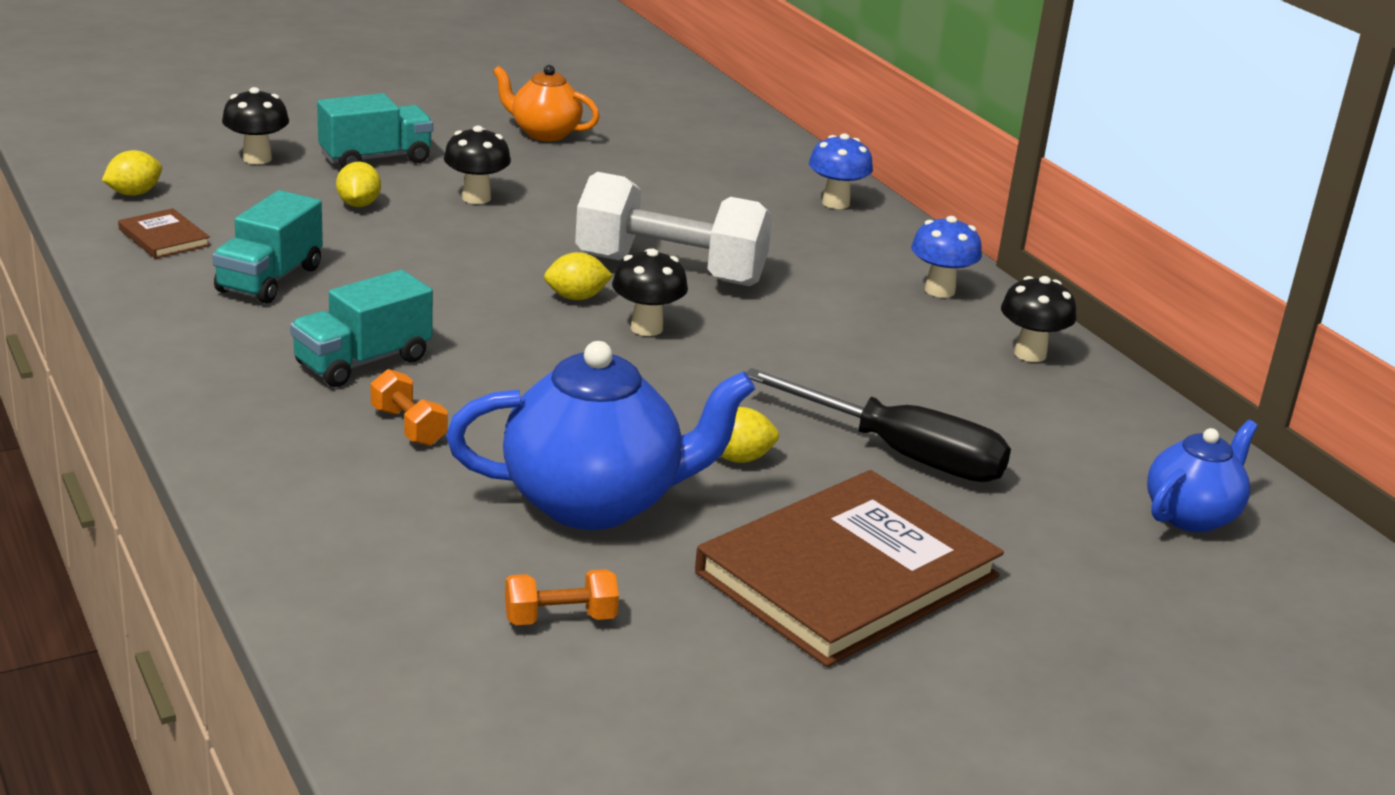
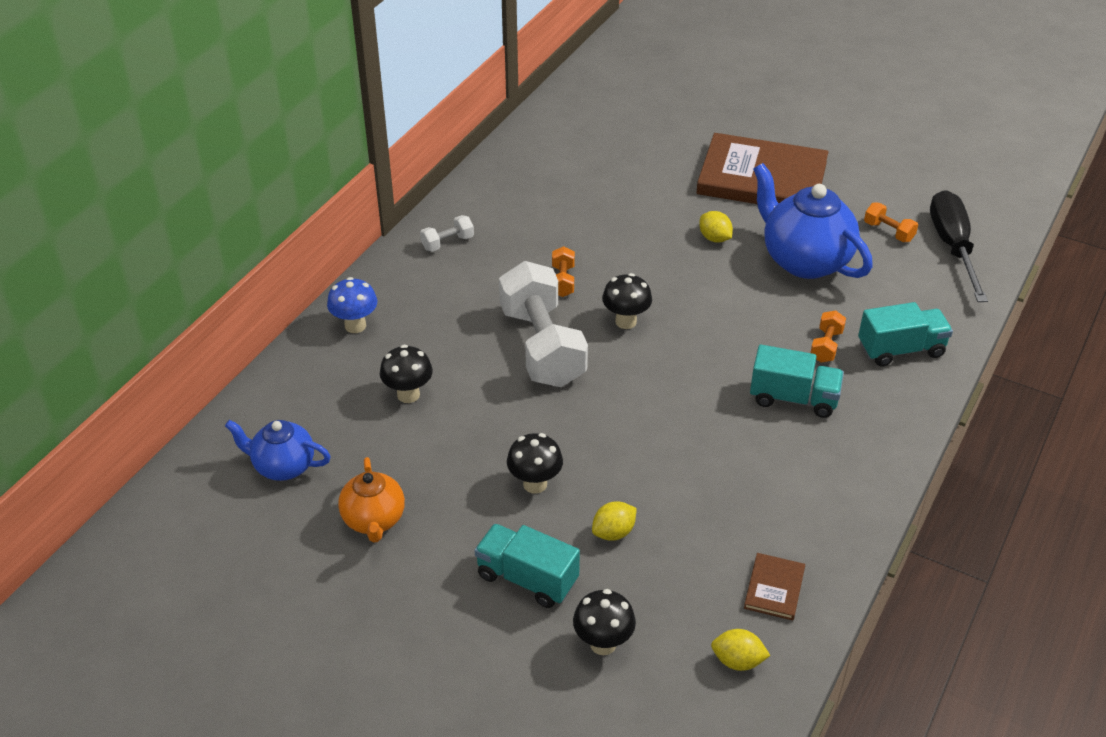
camera: 120 degrees left, 15 degrees up
(270, 279) = (760, 497): turquoise truck -> turquoise truck (901, 349)
(576, 297) = (623, 364): yellow lemon -> none
(776, 324) = (562, 281): none -> orange dumbbell
(900, 454) = (648, 197): black screwdriver -> black screwdriver (952, 247)
(939, 290) = (447, 243): blue mushroom -> white dumbbell
(1030, 354) = (493, 192): black mushroom -> black mushroom (408, 395)
(1191, 516) = (600, 114): blue teapot -> blue teapot (283, 466)

